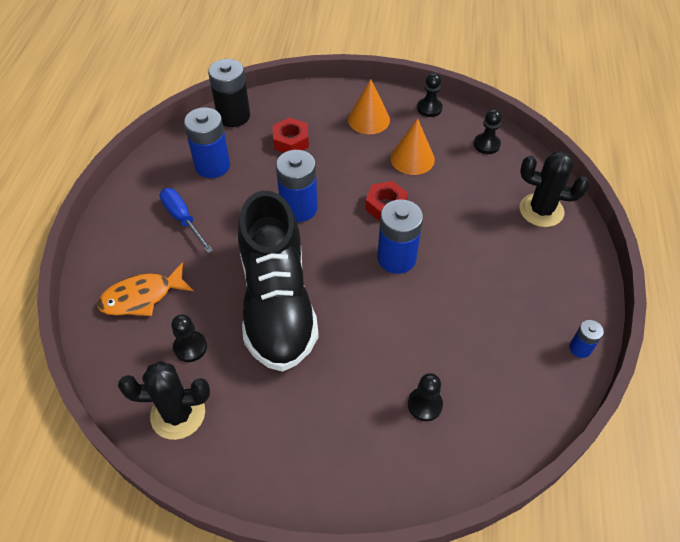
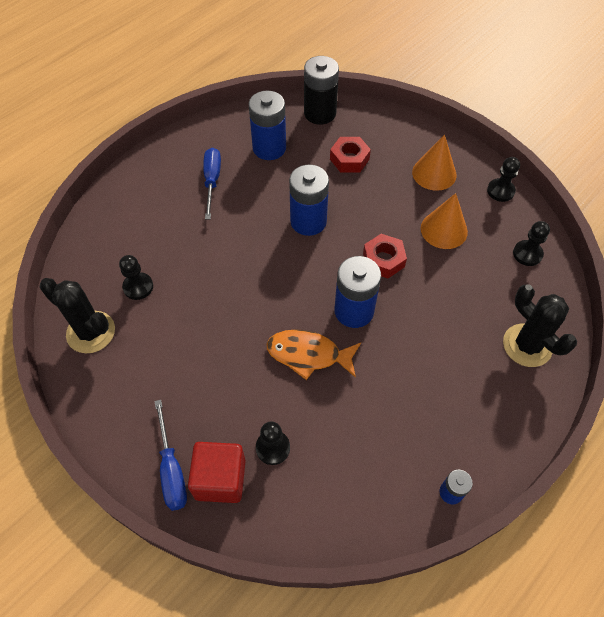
camera: 35 degrees right, 5 degrees up
(142, 297) = (135, 227): orange fish -> orange fish (308, 354)
(277, 303) = (227, 291): black shoe -> none
(356, 480) = (172, 469): none -> blue screwdriver
(404, 459) = (220, 479): none -> red cube

